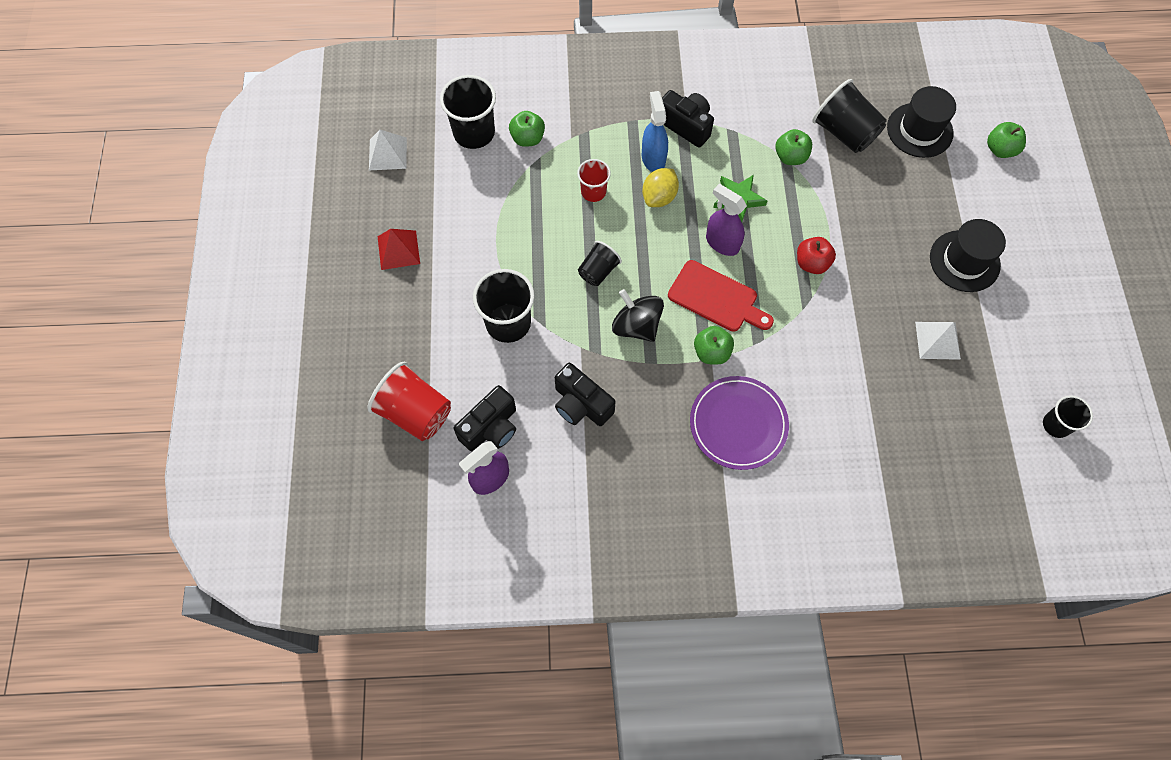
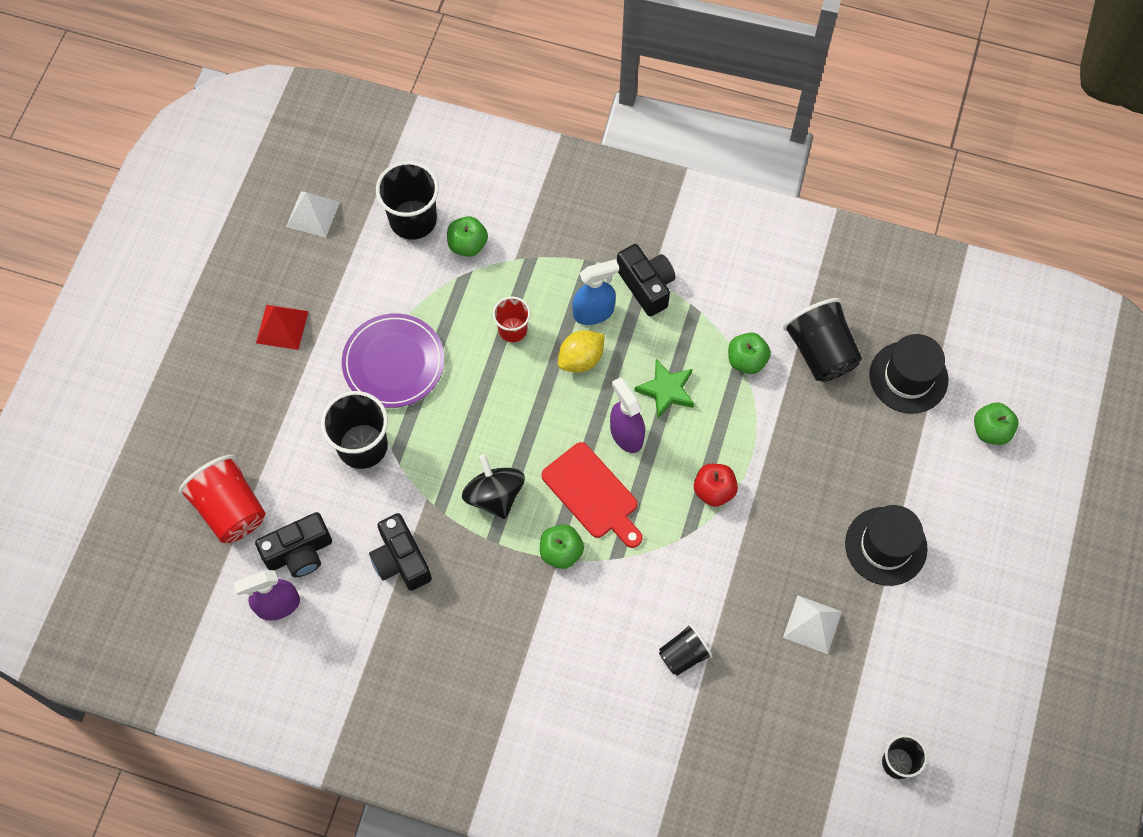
camera: 20 degrees right, 0 degrees up
(598, 271) = (480, 421): black cup -> black cup (683, 655)
(653, 158) = (594, 312): blue spray bottle -> blue spray bottle turned 60 degrees clockwise
(738, 424) = (554, 639): purple plate -> purple plate (393, 363)

